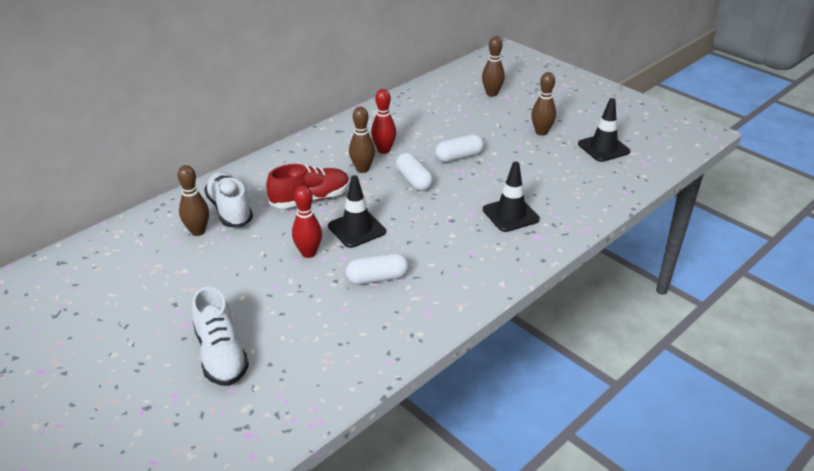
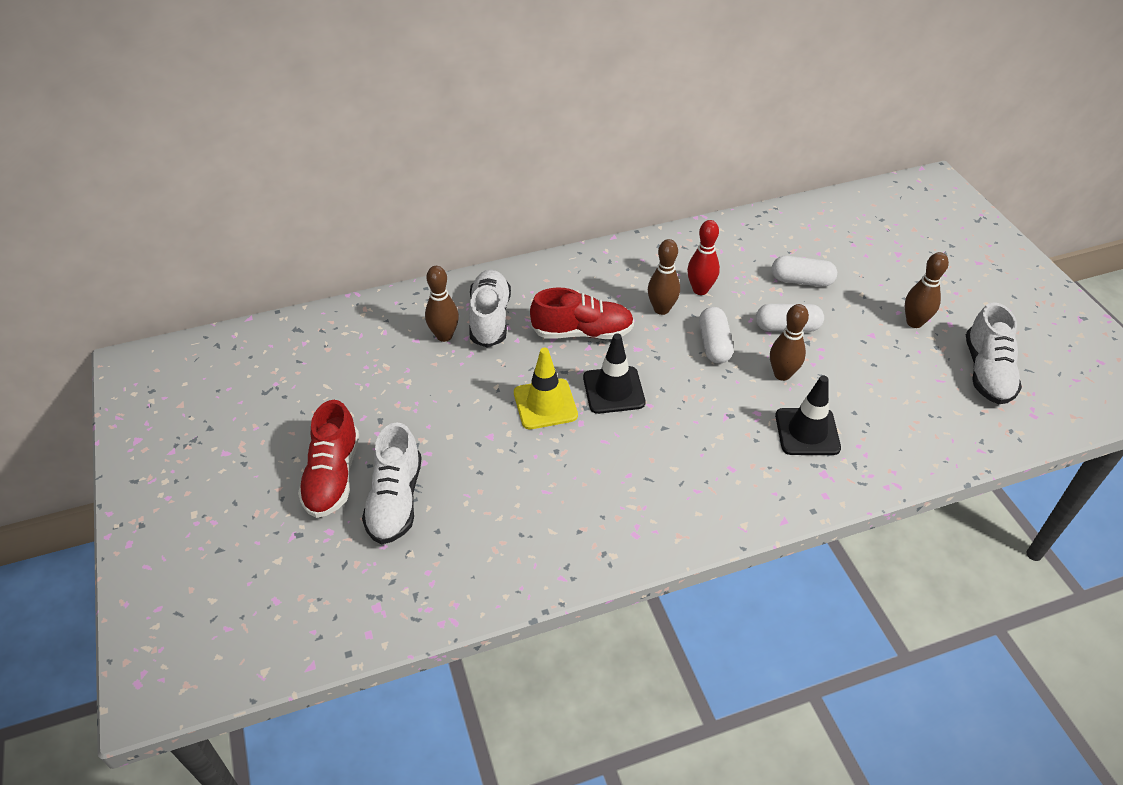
camera: 25 degrees right, 10 degrees up
(155, 355) = (333, 476): none -> red shoe
(308, 253) = (545, 404): red bowling pin -> yellow traffic cone
(377, 278) = (603, 464): white capsule -> white capsule (801, 281)
(492, 93) = (880, 244): brown bowling pin -> brown bowling pin (782, 374)
(603, 148) = (987, 372): black traffic cone -> white shoe

